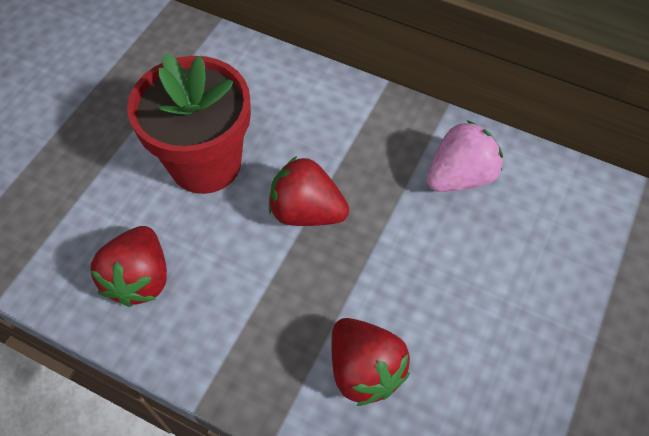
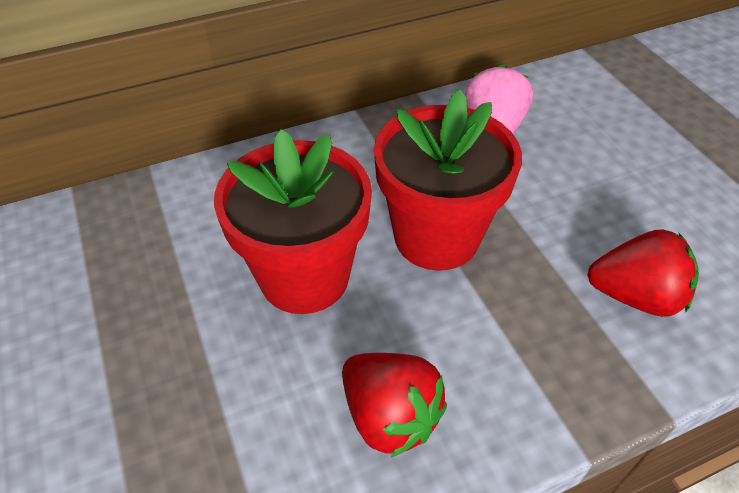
camera: 50 degrees left, 10 degrees down
(306, 212) = (436, 237): red strawberry -> red flower pot

